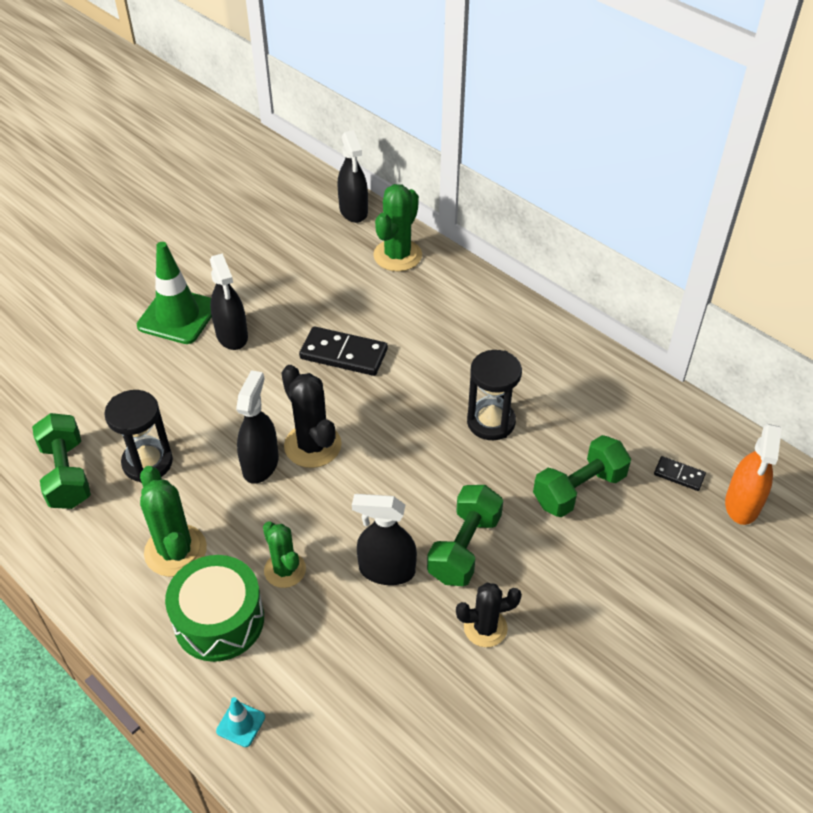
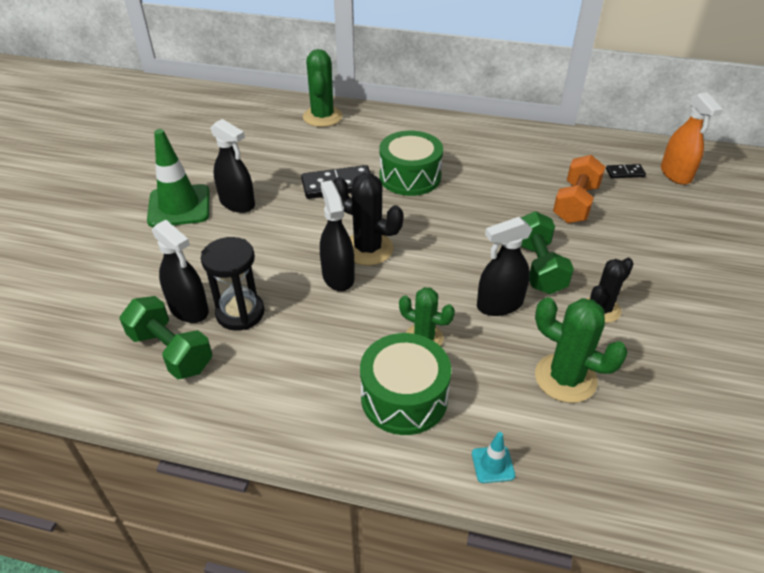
camera: 30 degrees left, 5 degrees down
(175, 550) = (321, 365): green cactus -> green cactus (565, 378)
(353, 211) = (265, 102): black spray bottle -> black spray bottle (189, 309)
(426, 375) = (410, 177): none -> green drum
(491, 422) = (481, 187): black hourglass -> none
(579, 489) = (575, 203): green dumbbell -> orange dumbbell

